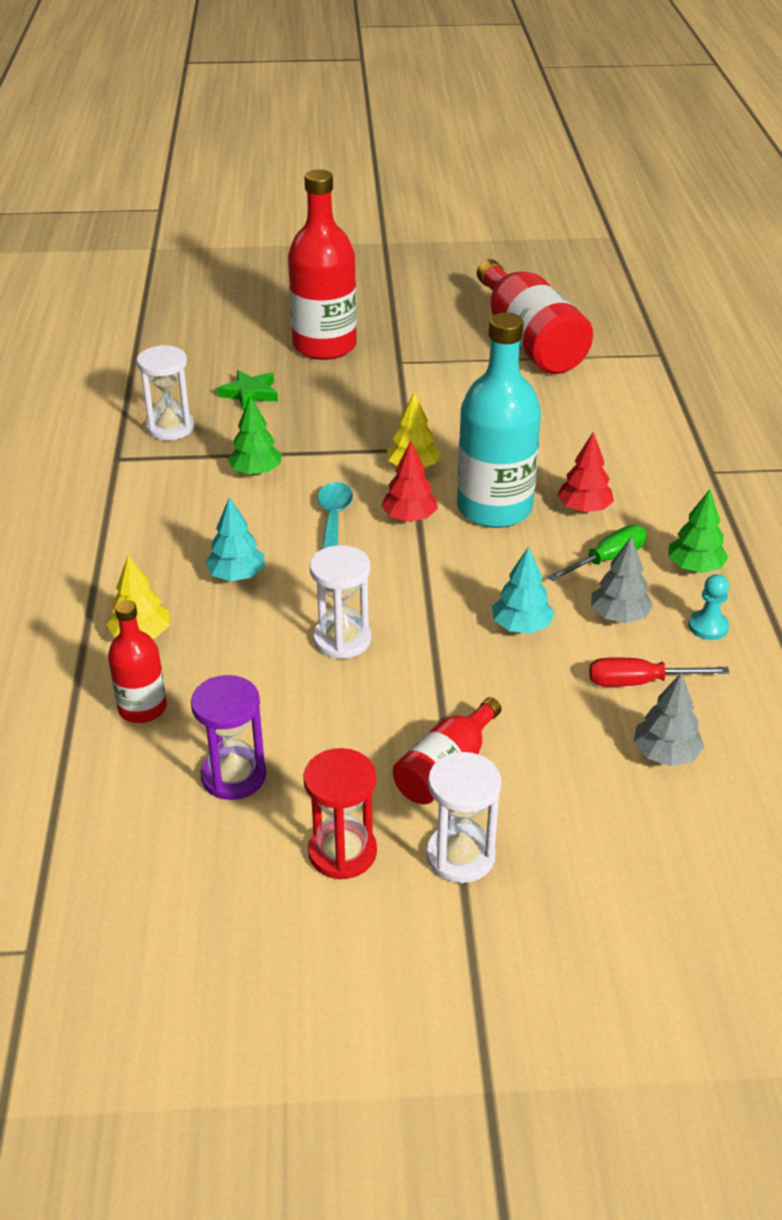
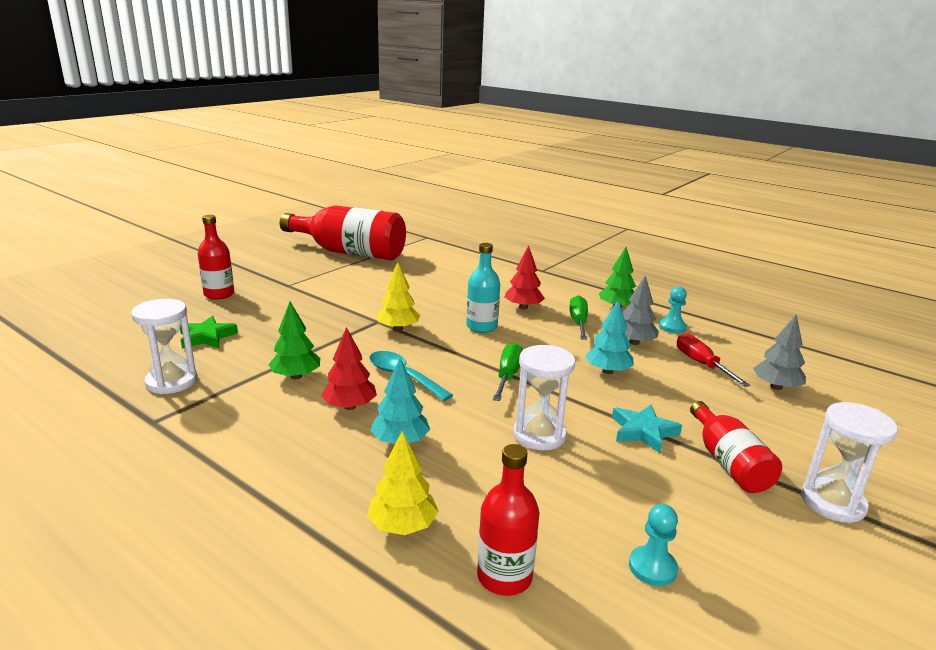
camera: 50 degrees left, 15 degrees down
(233, 776) = (652, 567): purple hourglass -> turquoise pawn
(324, 346) = (219, 294): red bottle -> red bottle, size x0.54
(342, 852) = (795, 556): red hourglass -> none
(409, 518) = (446, 352): red tree -> red tree (350, 406)
(419, 573) = (507, 376): none -> green screwdriver
(431, 696) = (643, 431): none -> turquoise star
(494, 508) = (481, 327): turquoise bottle -> turquoise bottle, size x0.54
(639, 682) = (701, 364): red screwdriver -> red screwdriver turned 120 degrees clockwise

